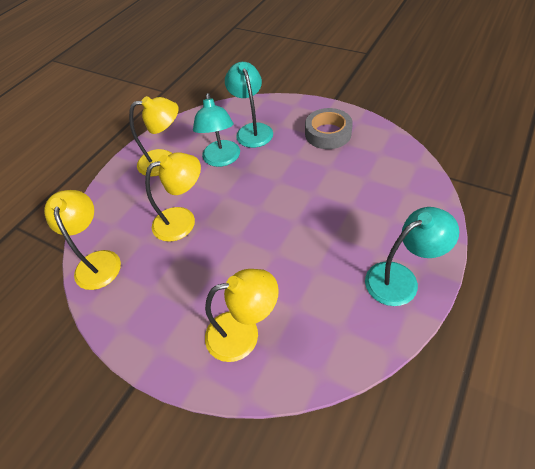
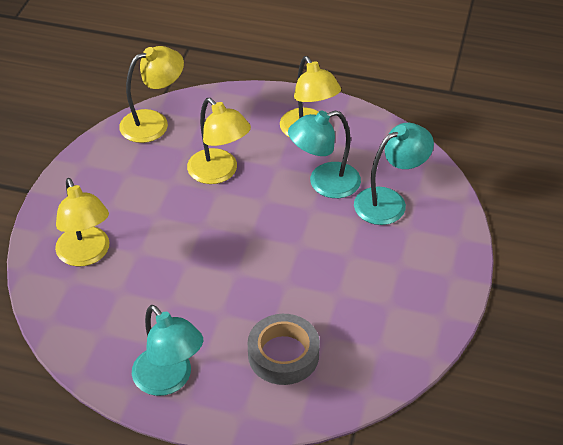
camera: 70 degrees right, 5 degrees down
(328, 133) = (405, 284): grey tape -> grey tape (283, 354)

